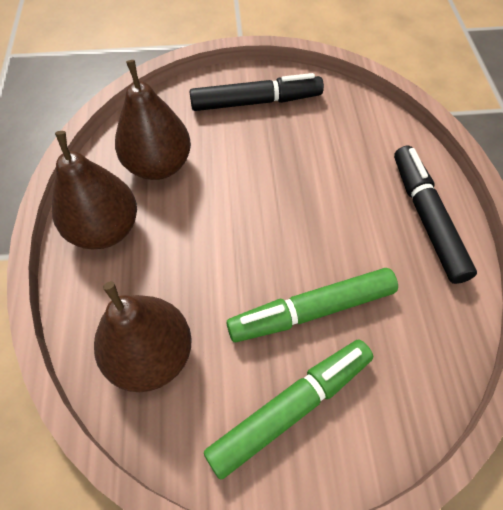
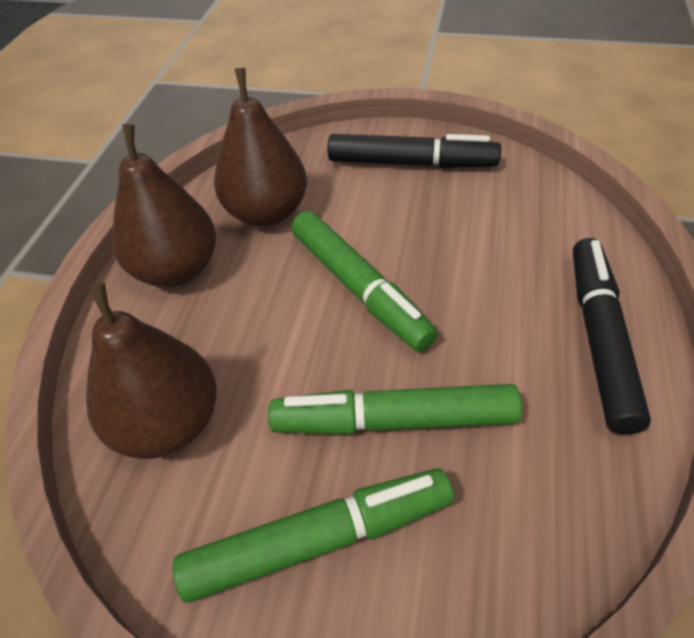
camera: 20 degrees right, 10 degrees down
(253, 215) = (359, 288): none -> green marker

